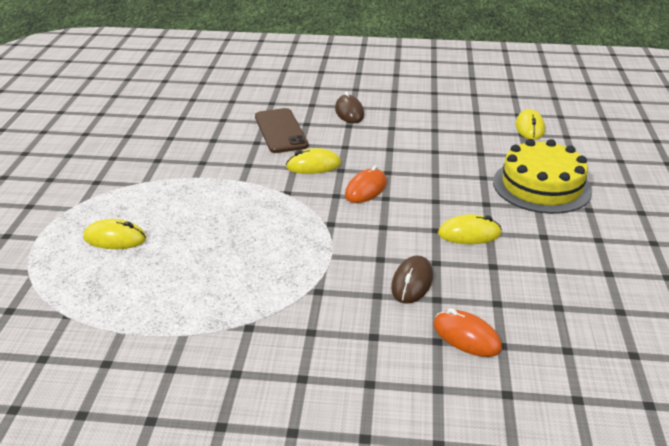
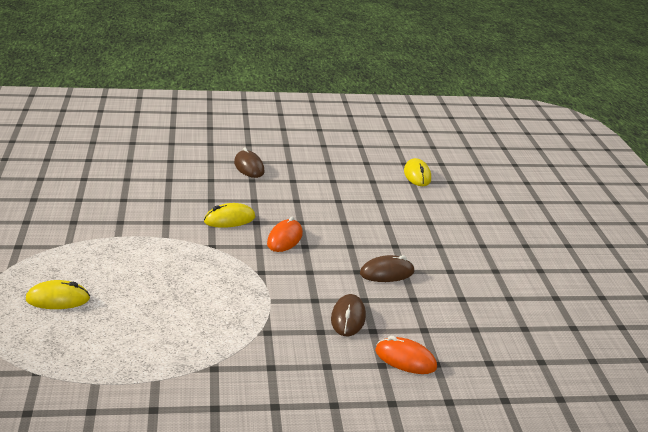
camera: 15 degrees left, 5 degrees down
(280, 131) = (188, 188): brown phone -> none
(469, 234) = (387, 273): yellow mouse -> brown mouse
(541, 186) = (439, 227): yellow cake -> none

